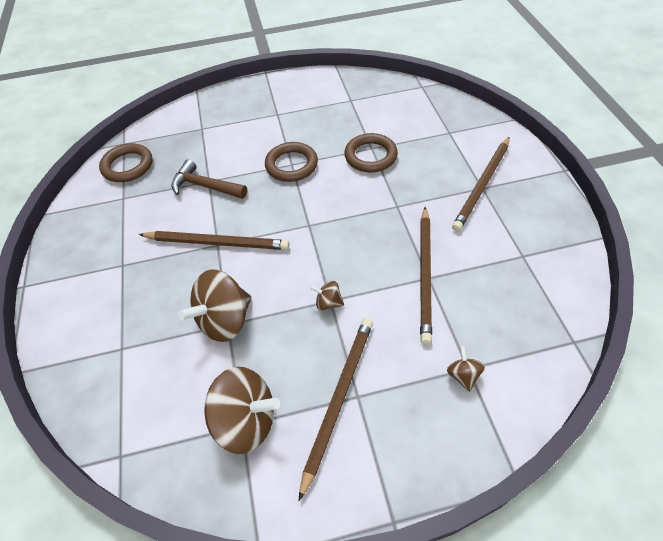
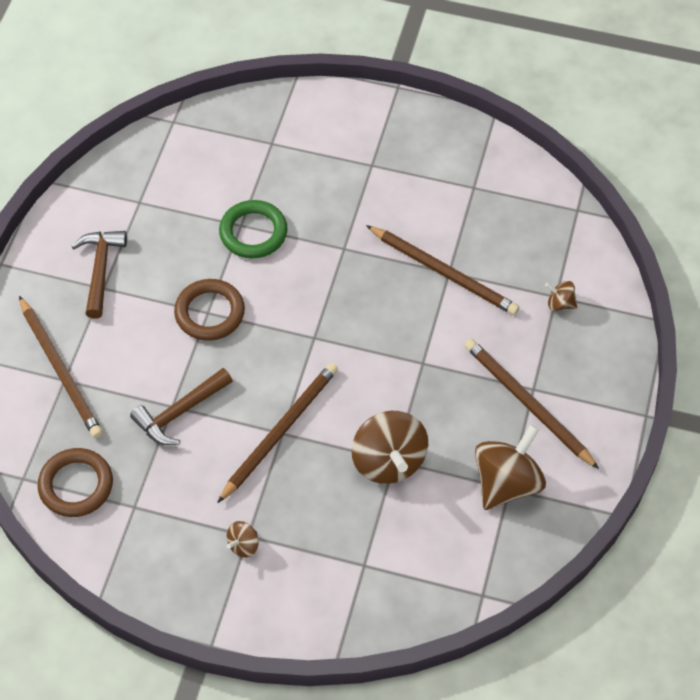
camera: 65 degrees left, 5 degrees up
(289, 107) = (100, 269): none -> brown hammer
(328, 303) = (424, 366): brown spinning top -> brown spinning top (243, 545)
(370, 156) = (253, 232): brown ring -> green ring
(482, 185) = (368, 163): brown pencil -> brown pencil (60, 370)

